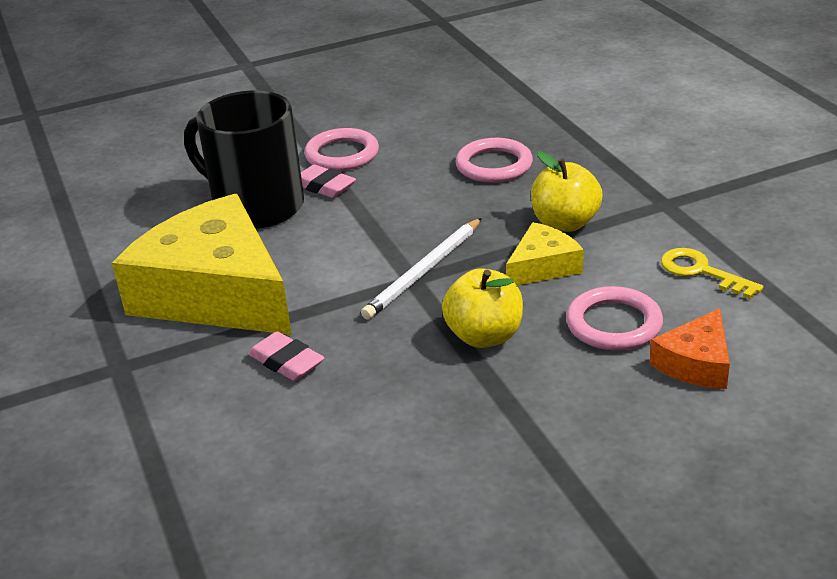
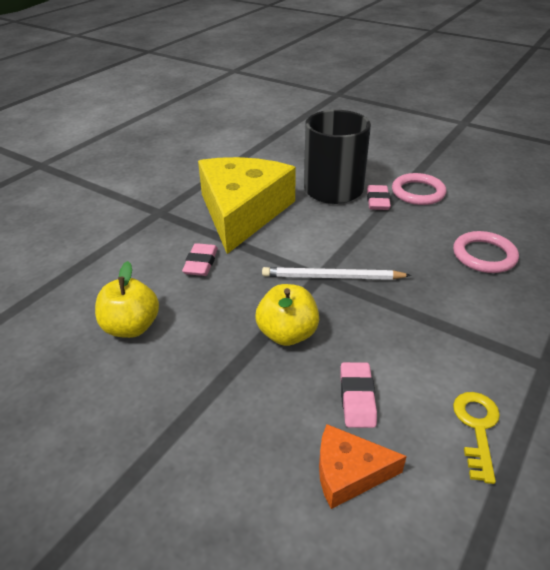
camera: 55 degrees right, 5 degrees up
(543, 266) = (391, 329): yellow cheese -> none
(565, 223) = (455, 319): yellow apple -> yellow apple (131, 327)
(614, 324) = (357, 398): pink ring -> pink eraser

